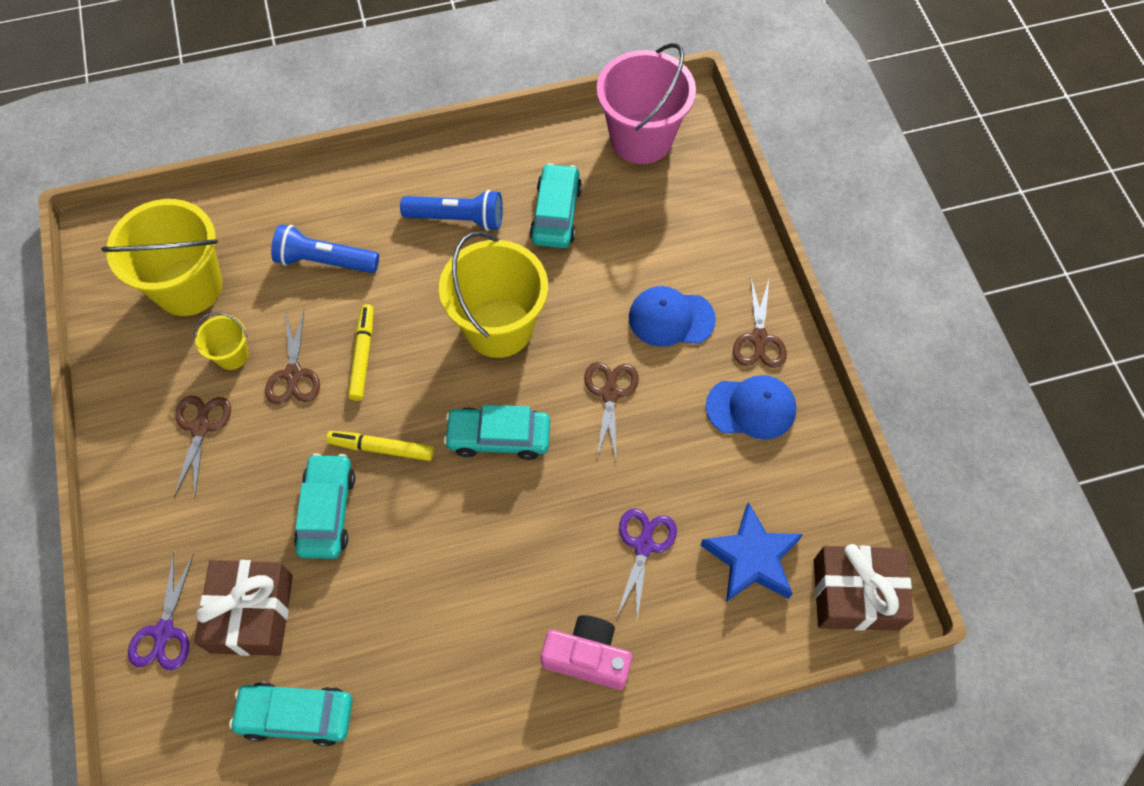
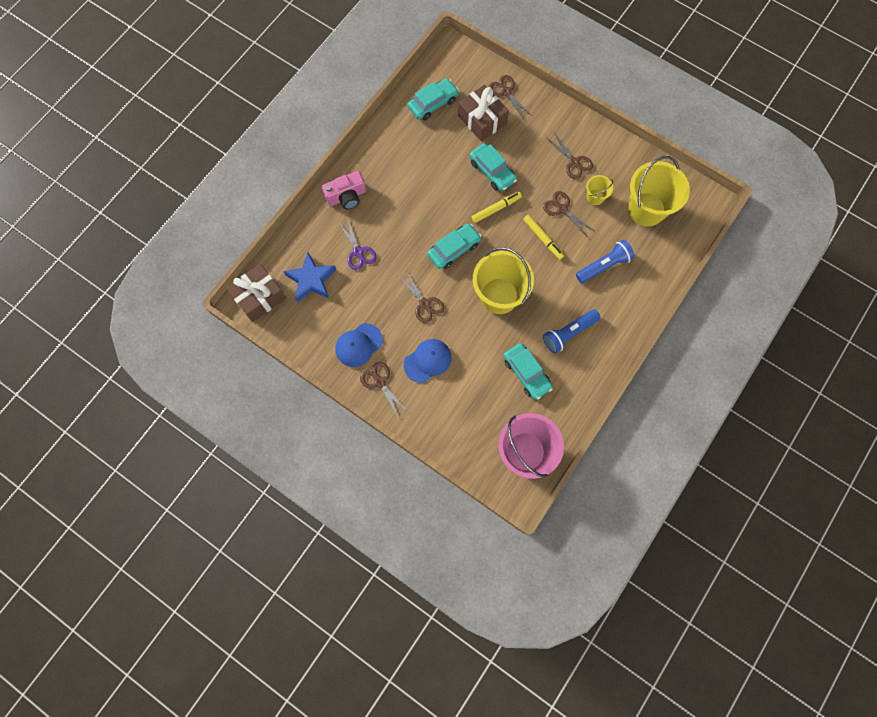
camera: 140 degrees right, 10 degrees up
(164, 632) = (506, 92): purple scissors -> brown scissors

